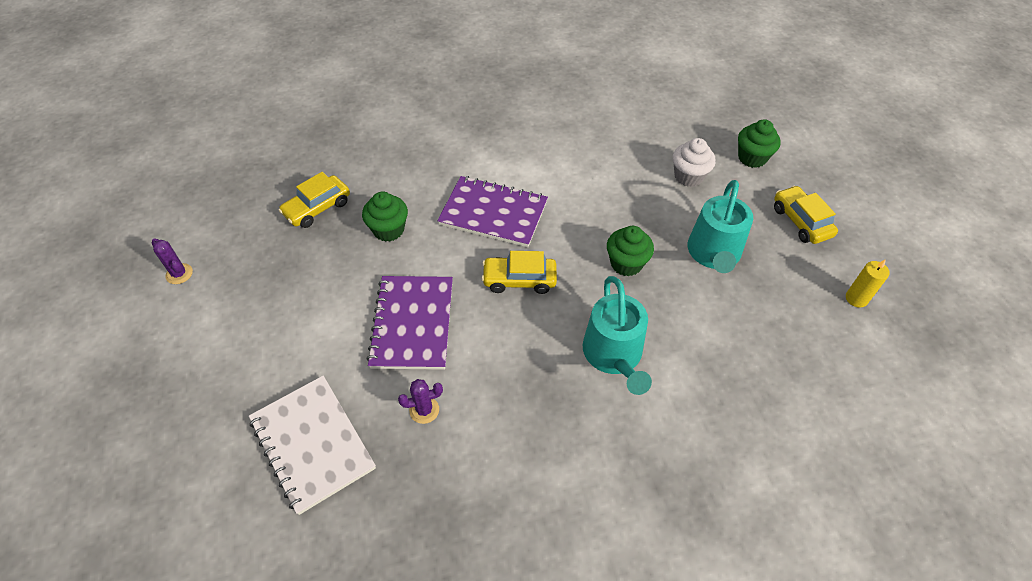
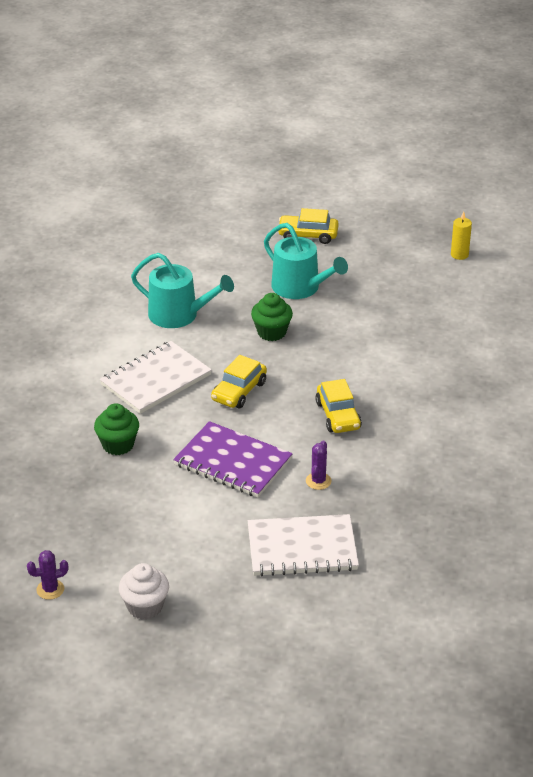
camera: 60 degrees left, 15 degrees down
(317, 208) = (48, 480): yellow car -> yellow car (338, 415)
(493, 213) = (155, 380): purple notebook -> white notebook
(614, 355) = (347, 372): turquoise watering can -> turquoise watering can (179, 315)
(688, 176) = (214, 264): white cupcake -> white cupcake (145, 607)
(752, 158) = (226, 226): green cupcake -> none
(856, 298) = (392, 246): yellow candle -> yellow candle (459, 255)

